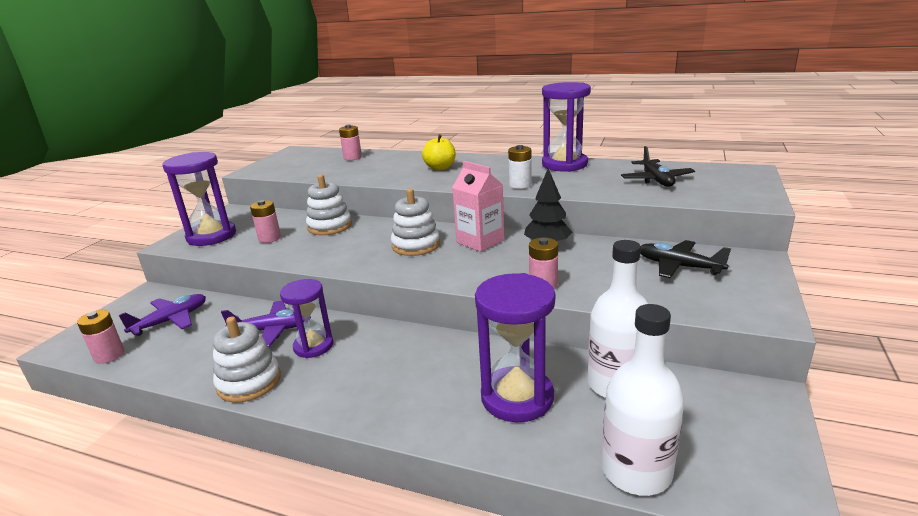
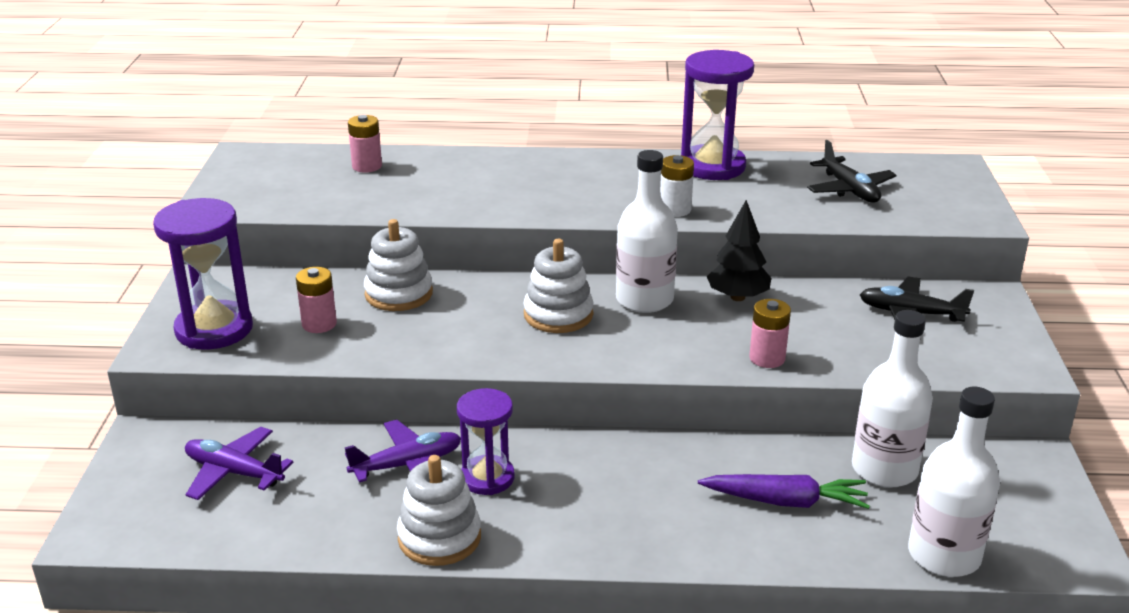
camera: 20 degrees left, 5 degrees up
(109, 355) = (189, 536): pink battery -> none
(171, 321) = (234, 472): purple plane -> purple plane turned 90 degrees counterclockwise
(440, 168) = (532, 182): yellow apple -> none
(480, 241) = (644, 300): pink carton -> white bottle
(517, 397) = (785, 501): purple hourglass -> purple carrot

